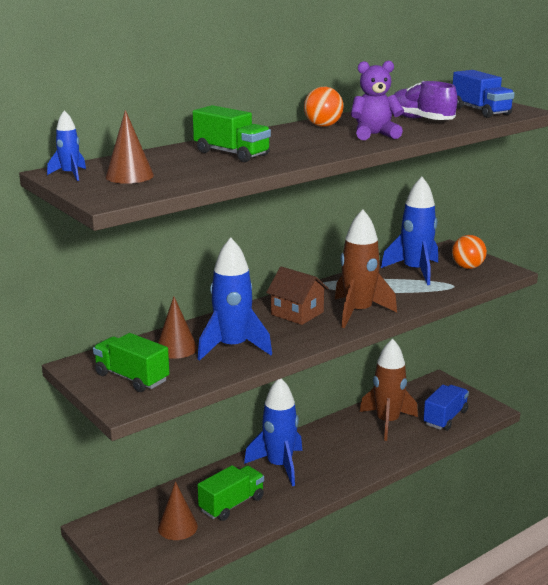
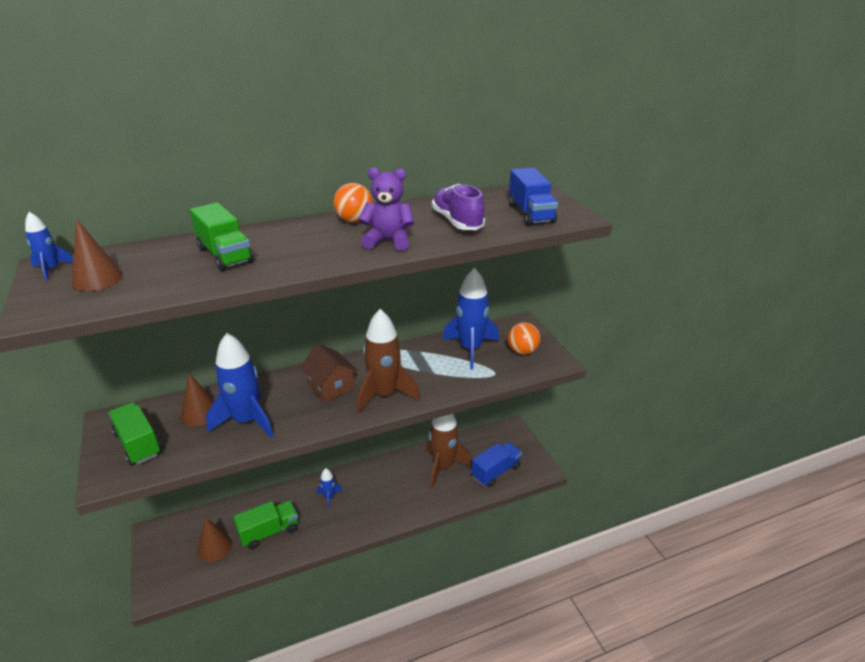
camera: 15 degrees right, 10 degrees up
(279, 466) = (329, 497): blue rocket -> blue rocket, size x0.48

